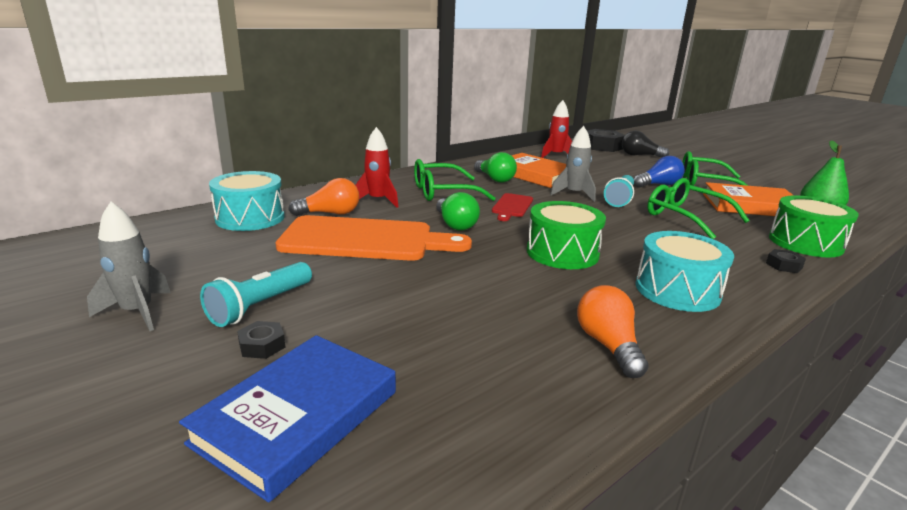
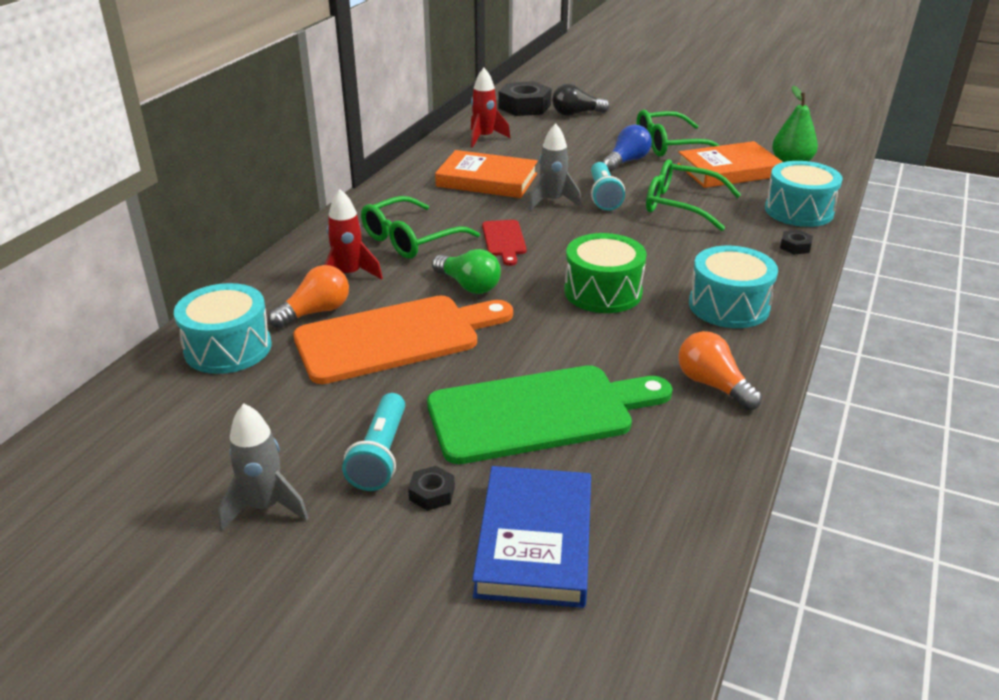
camera: 25 degrees left, 10 degrees up
(418, 317) = (538, 413): none -> green cutting board
(494, 179) = (449, 200): green light bulb -> none
(805, 243) = (799, 211): green drum -> turquoise drum

